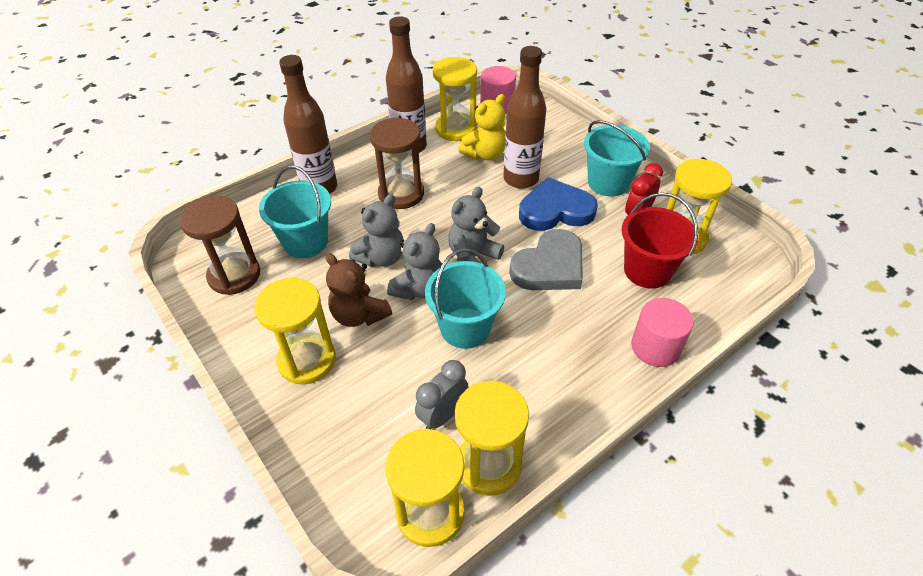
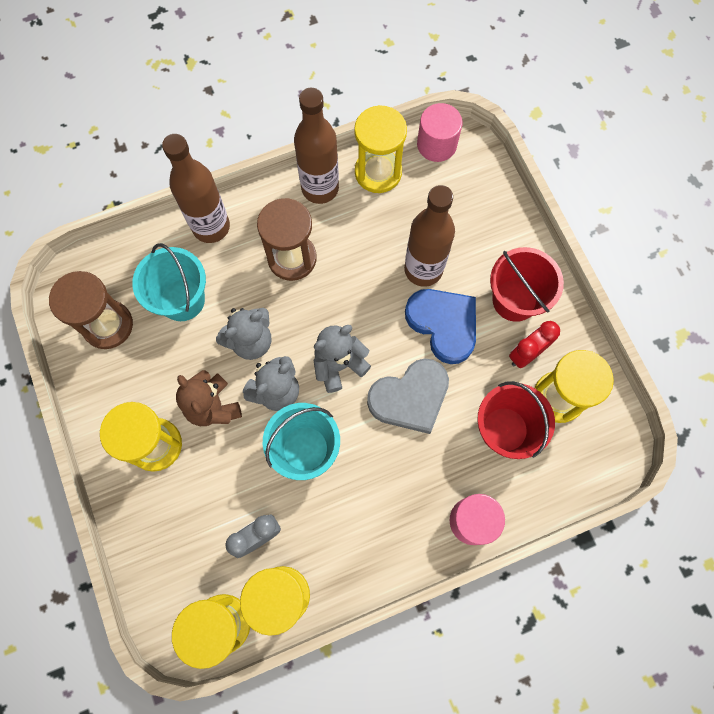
camera: 15 degrees right, 25 degrees up
(485, 154) = (397, 221): yellow teddy bear -> none
(555, 210) = (443, 324): blue heart -> blue heart turned 45 degrees clockwise
(608, 183) = (514, 300): turquoise bucket -> red bucket

